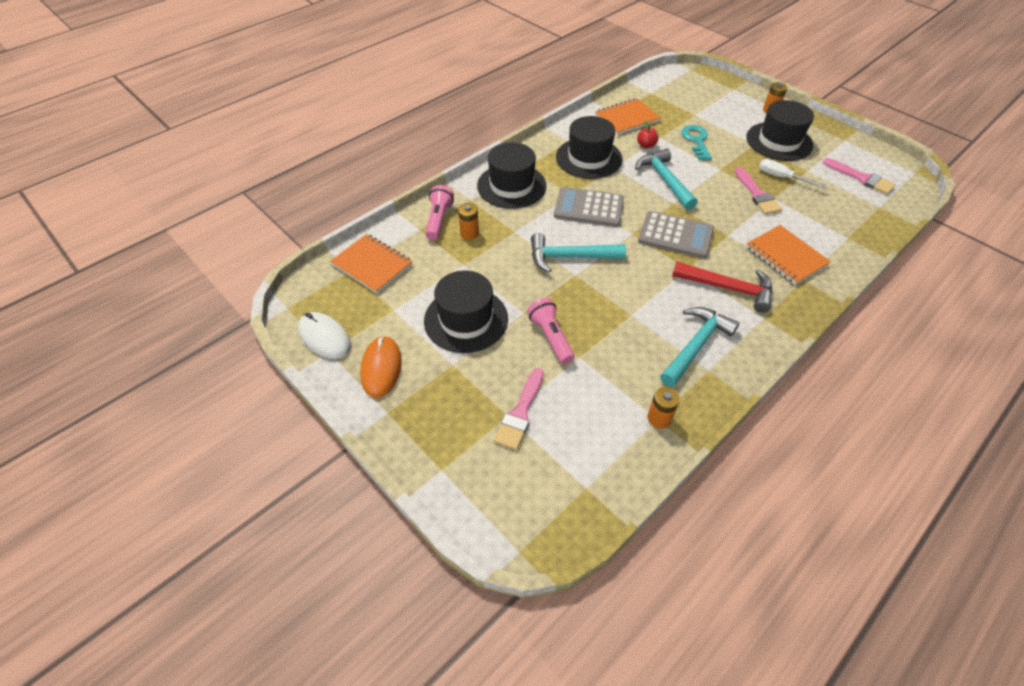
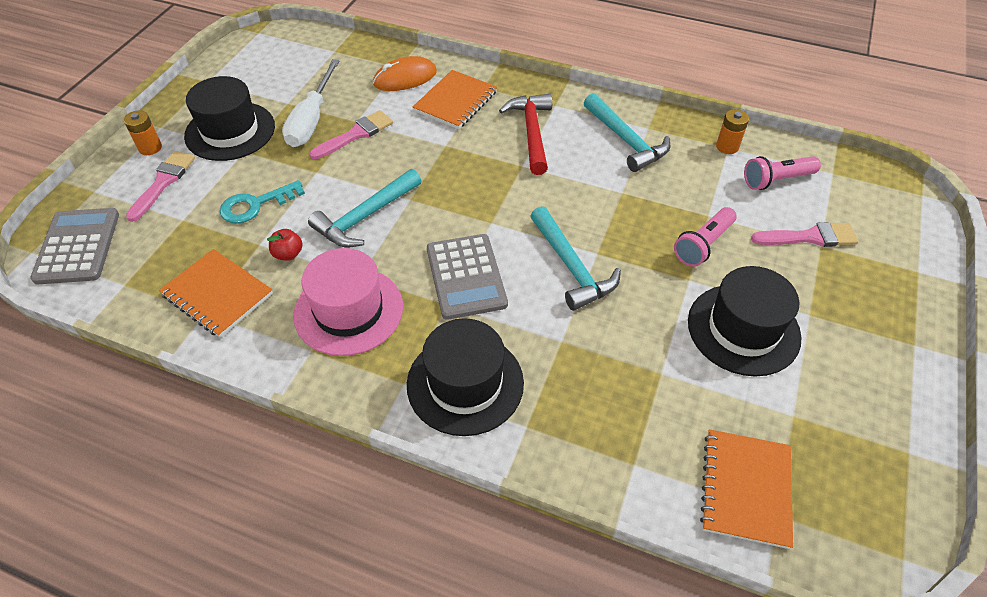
camera: 115 degrees left, 0 degrees up
(324, 337) = (898, 471): white mouse -> none
(381, 368) = (875, 380): orange mouse -> orange mouse (405, 78)
(438, 220) = (598, 447): pink flashlight -> pink flashlight (776, 180)
(469, 233) = (600, 392): orange battery -> none
(588, 158) = (348, 310): black hat -> pink hat
(675, 235) = (472, 185): grey calculator -> grey calculator (78, 246)
(696, 345) = (626, 140): turquoise hammer -> turquoise hammer turned 135 degrees counterclockwise
(782, 177) = (311, 120): white screwdriver -> white screwdriver, size x1.55
(861, 178) = (286, 65): pink brush -> pink brush (163, 182)

